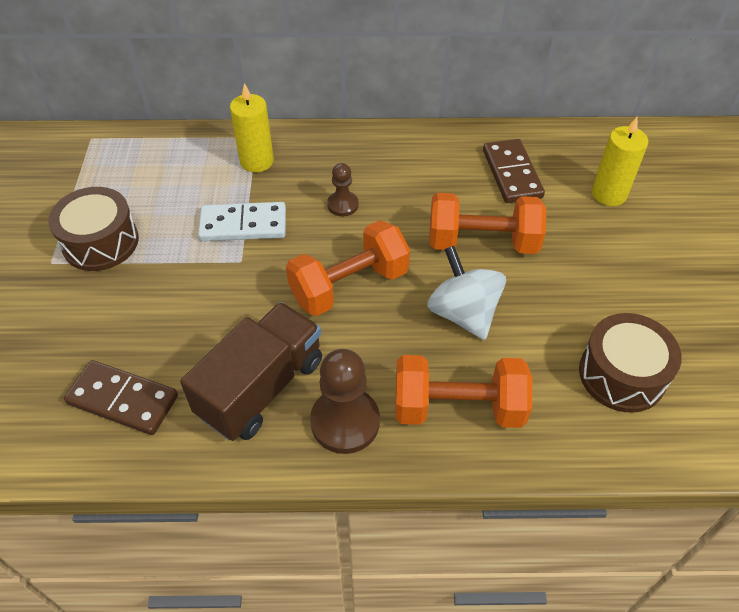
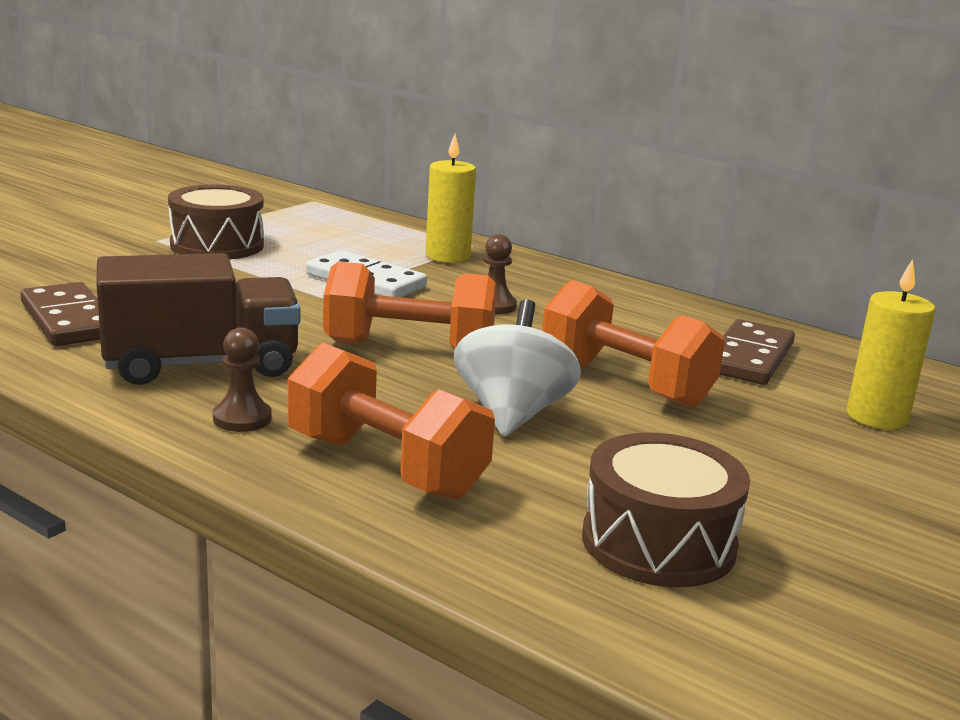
camera: 35 degrees right, 30 degrees down
(345, 422) = (242, 418): brown pawn -> brown pawn, size x0.56

